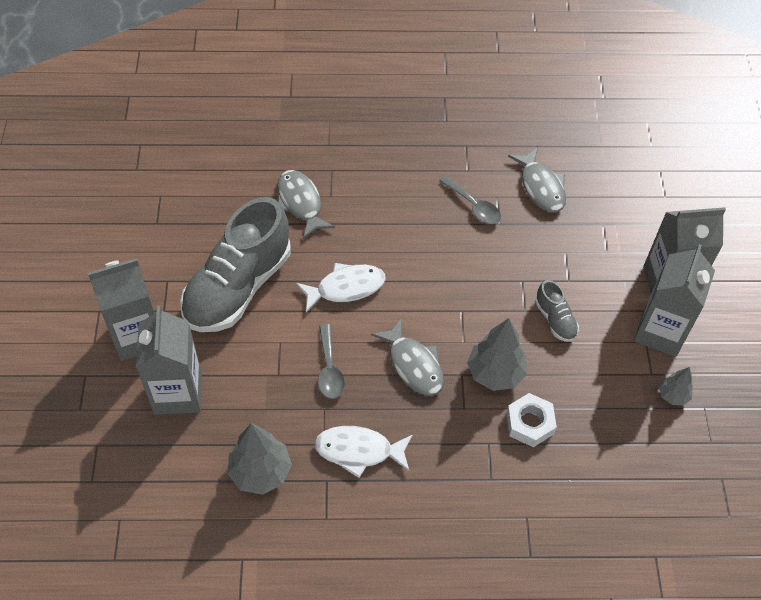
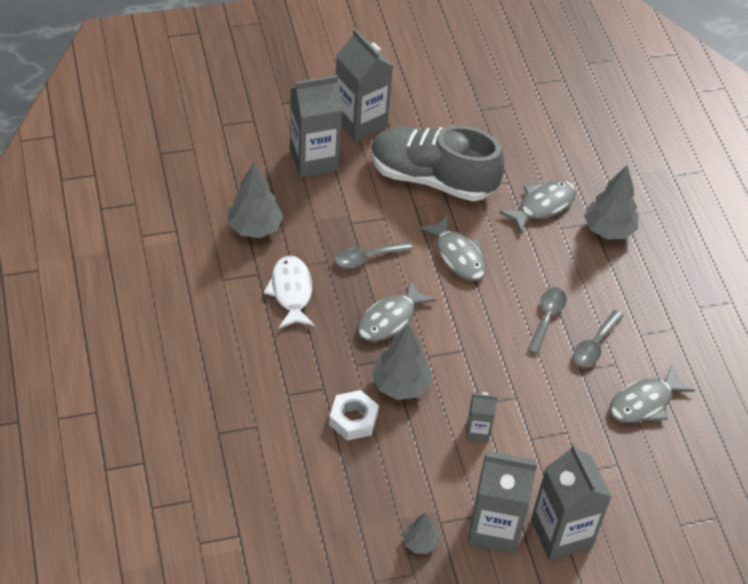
camera: 75 degrees right, 5 degrees down
(343, 160) = (608, 230): none -> grey tree
(346, 288) = (458, 256): white fish -> grey fish
(436, 234) = (547, 318): none -> grey spoon
(555, 320) = (478, 430): grey shoe -> grey carton

